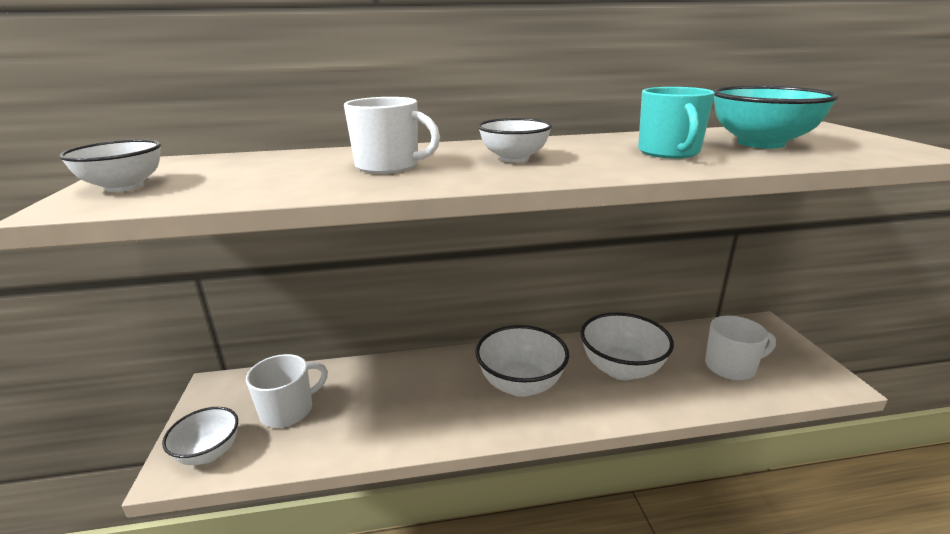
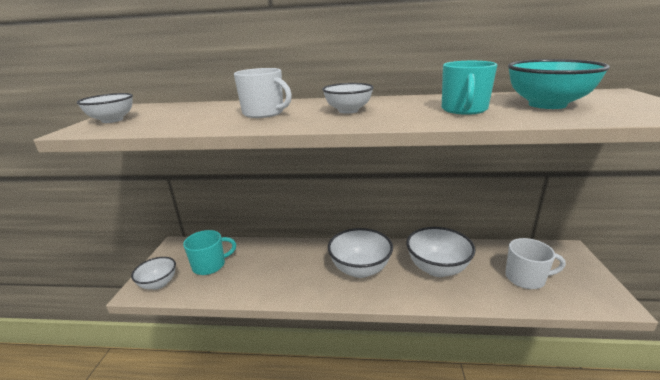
camera: 15 degrees right, 0 degrees up
(288, 410) = (210, 265): white mug -> turquoise mug

